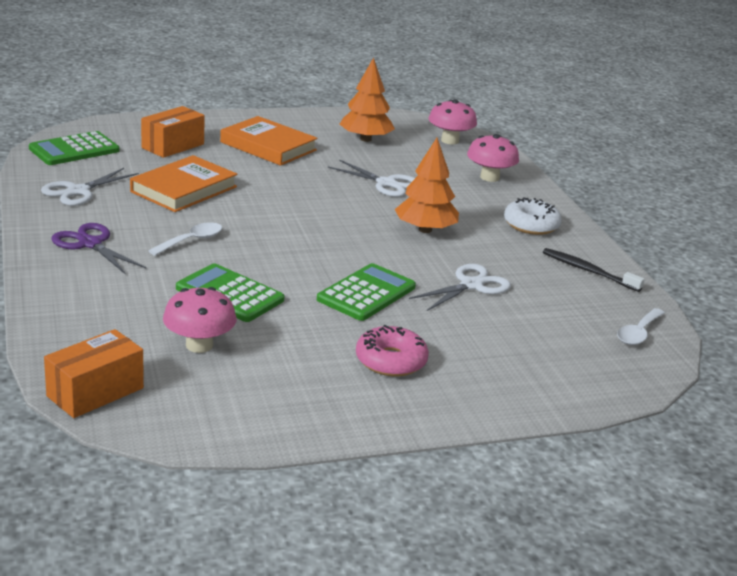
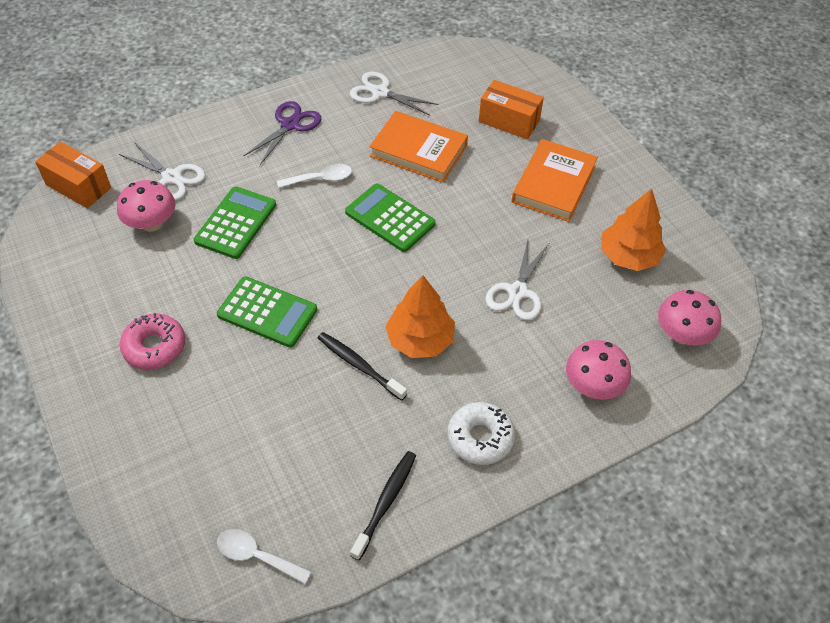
camera: 80 degrees right, 25 degrees up
(74, 150) = (460, 67): green calculator -> green calculator (390, 218)
(191, 241) = (320, 179): white spoon -> white spoon turned 45 degrees counterclockwise
(446, 259) = (359, 365): none -> black toothbrush
(471, 285) = (312, 393): white scissors -> white scissors (172, 177)

